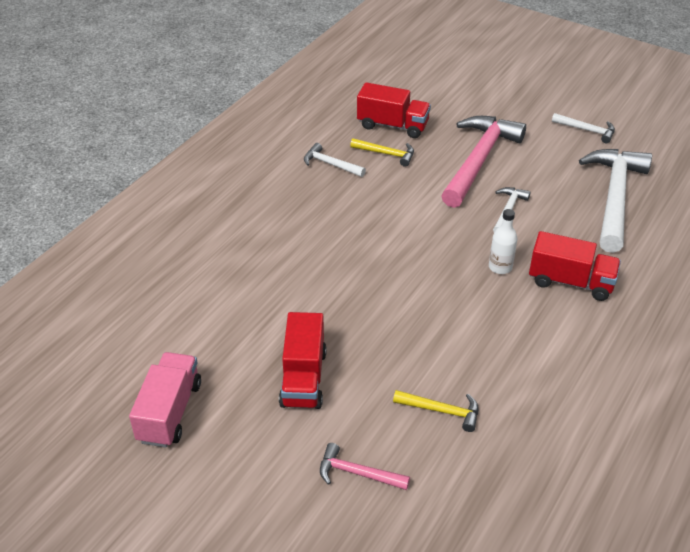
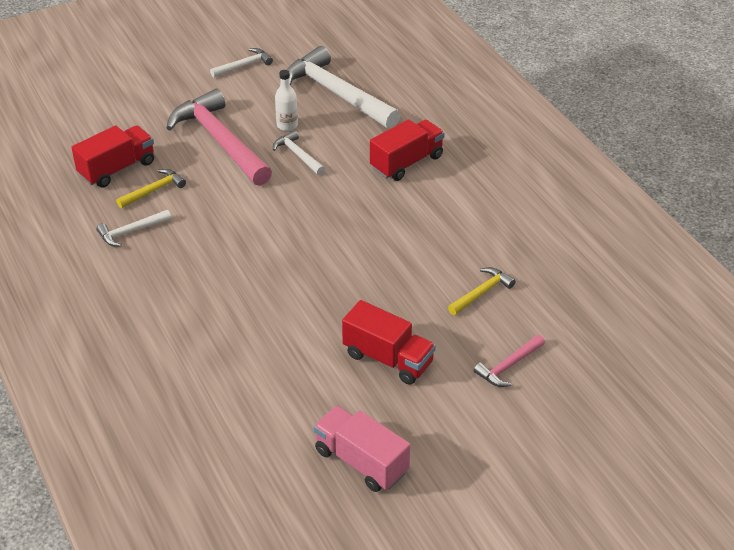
camera: 60 degrees left, 0 degrees up
(500, 267) = (358, 191): white bottle -> white bottle (287, 125)

